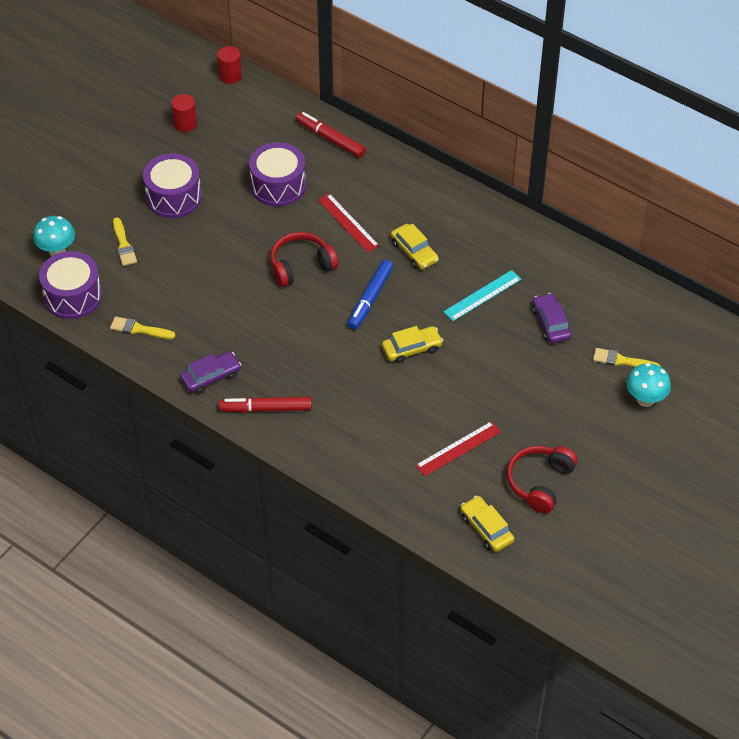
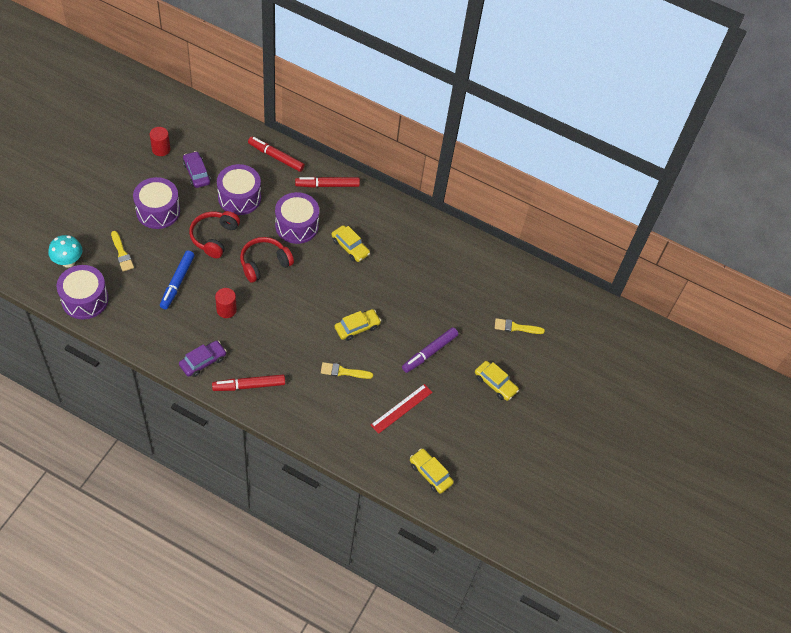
camera: 15 degrees left, 5 degrees up
(139, 329) = (141, 324): yellow brush -> yellow brush (343, 372)
(230, 76) = (192, 108): red cylinder -> red cylinder (226, 310)
(348, 223) = (296, 226): red ruler -> purple drum
(370, 299) = (320, 288): blue marker -> blue marker (177, 282)
(393, 176) = (327, 185): none -> red marker
(482, 295) = (406, 280): turquoise ruler -> none
(503, 384) = (429, 352): none -> purple marker
(540, 482) = (466, 432): red headphones -> red headphones (214, 237)
(551, 323) = (460, 300): purple car -> purple car (197, 173)
(585, 427) = (495, 384): none -> yellow car
(645, 399) = (536, 358): turquoise mushroom -> none

